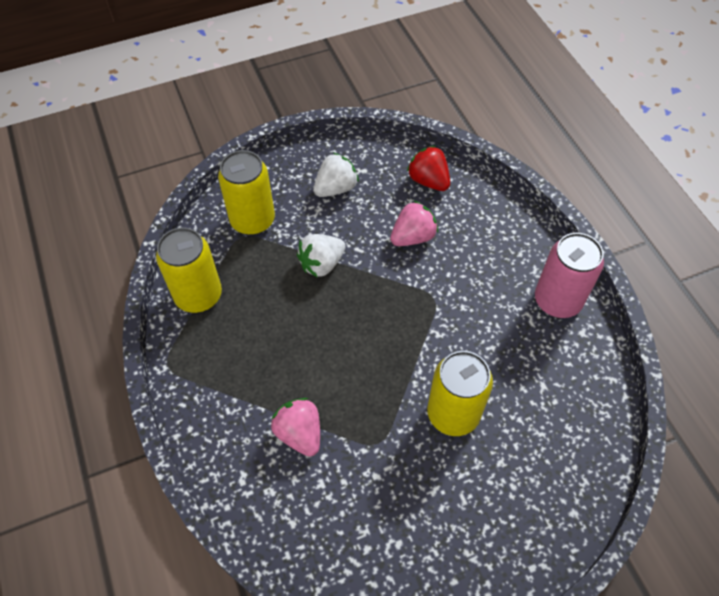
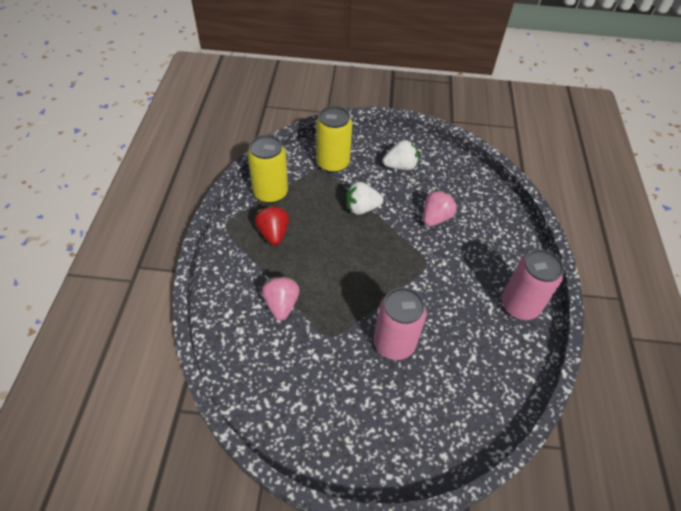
camera: 25 degrees right, 5 degrees down
(413, 237) = (435, 218): pink strawberry -> pink strawberry turned 45 degrees counterclockwise
(428, 181) = (469, 187): red strawberry -> red strawberry (273, 233)
(453, 414) = (394, 343): yellow can -> pink can

